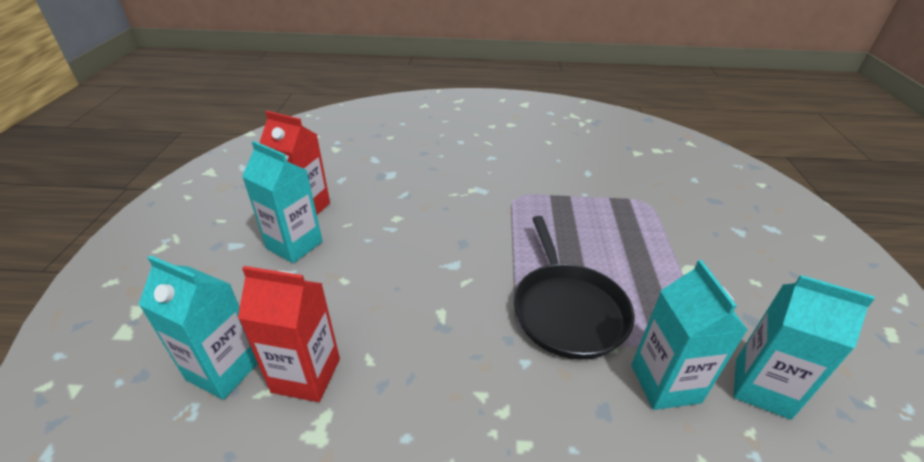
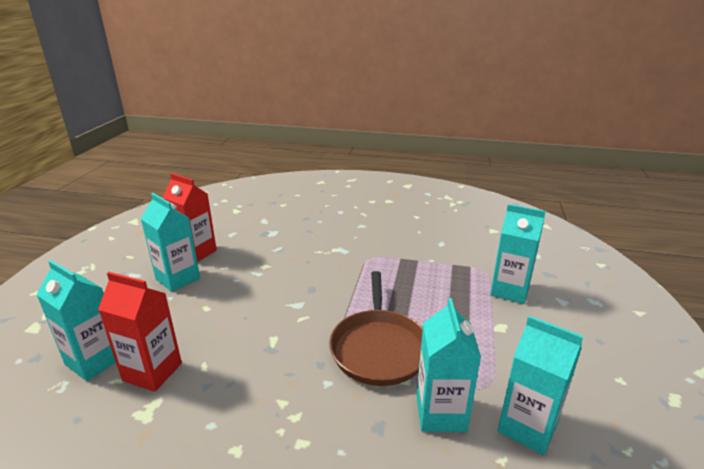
camera: 10 degrees right, 10 degrees down
(567, 310) = (379, 348): black pan -> brown pan
(681, 224) = (509, 291): none -> turquoise carton

